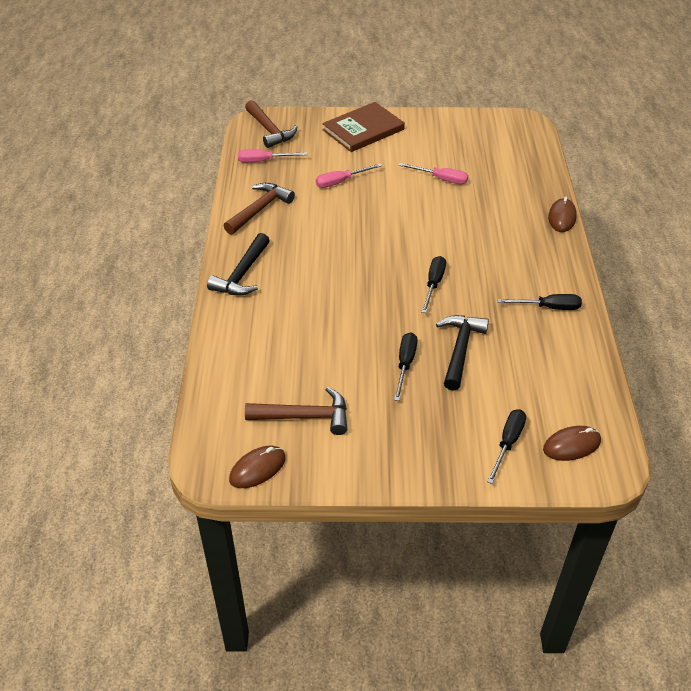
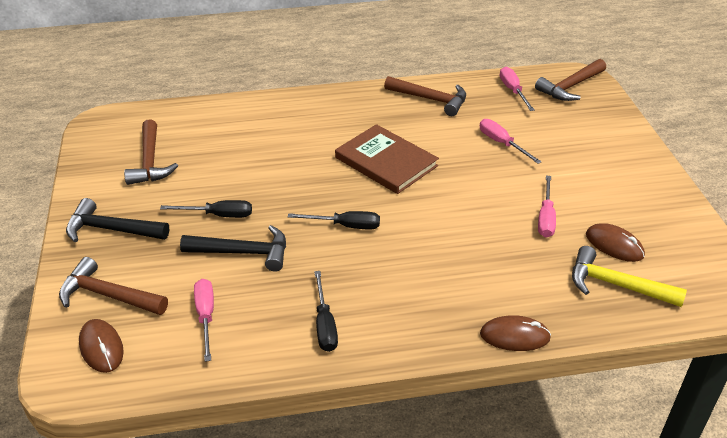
camera: 80 degrees right, 5 degrees down
(242, 274) = (330, 104): black hammer -> black hammer (111, 229)
(257, 469) = (93, 145): brown mouse -> brown mouse (614, 245)
(363, 130) = (613, 148): brown book -> brown book (386, 162)
(507, 443) = (108, 295): black screwdriver -> brown hammer
(515, 164) = (616, 285): none -> yellow hammer
(537, 376) = (206, 316): none -> pink screwdriver

